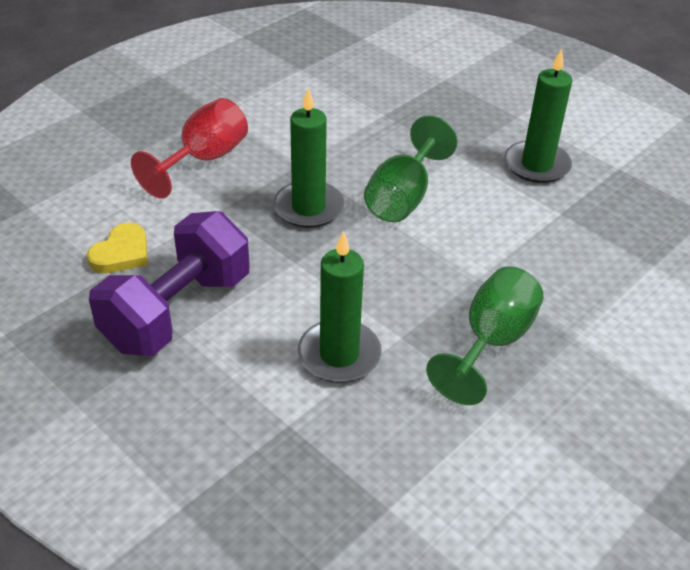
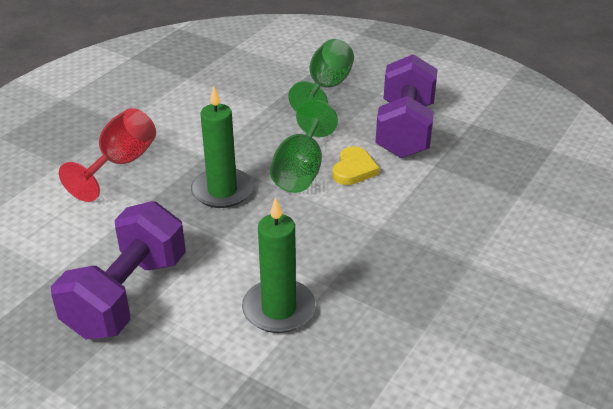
camera: 10 degrees left, 5 degrees down
(121, 253) = (65, 253): yellow heart -> yellow heart (354, 169)
(491, 342) = (404, 278): green goblet -> green goblet (326, 88)
(536, 165) = (405, 130): green candle -> purple dumbbell

